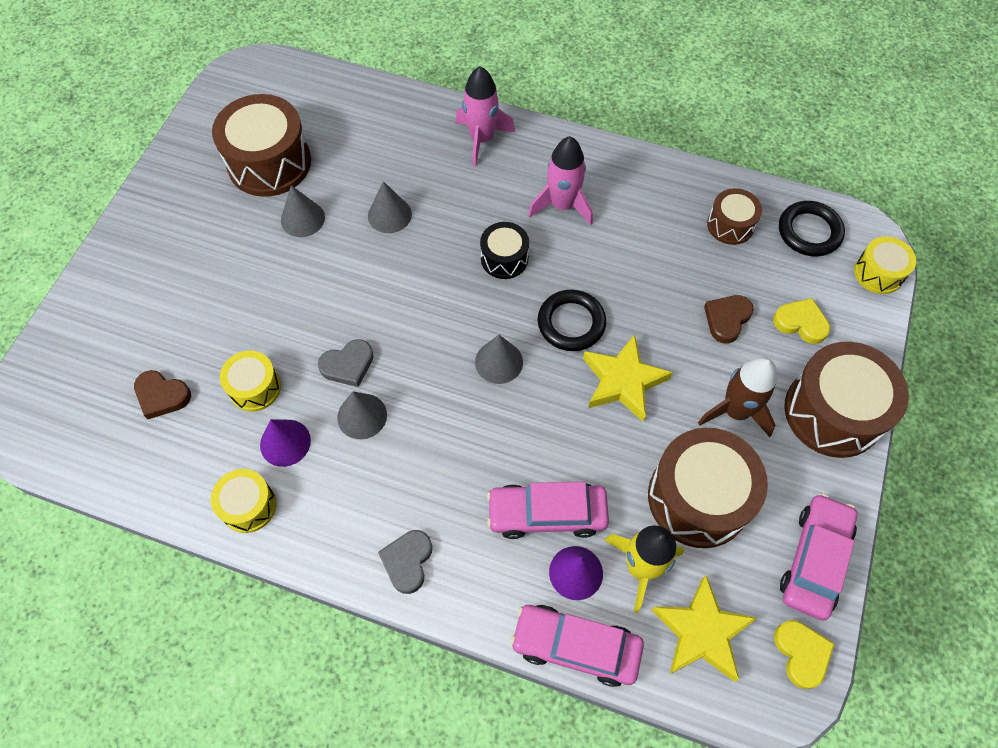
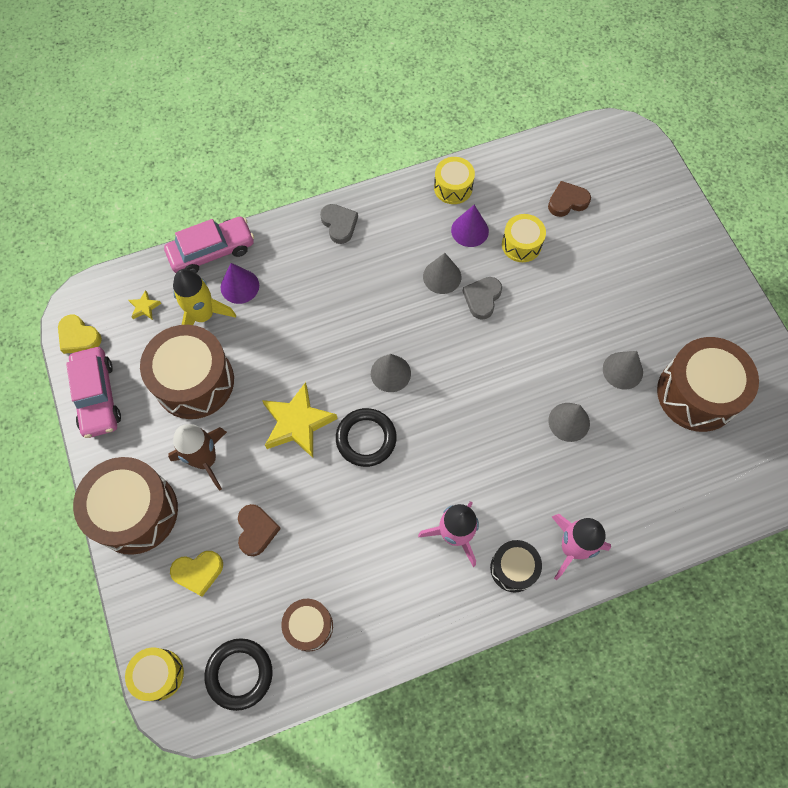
camera: 140 degrees right, 5 degrees up
(504, 258) = (455, 452): black drum -> black drum (513, 568)
(547, 514) = (281, 304): pink car -> none
(702, 632) = (144, 307): yellow star -> yellow star, size x0.44

